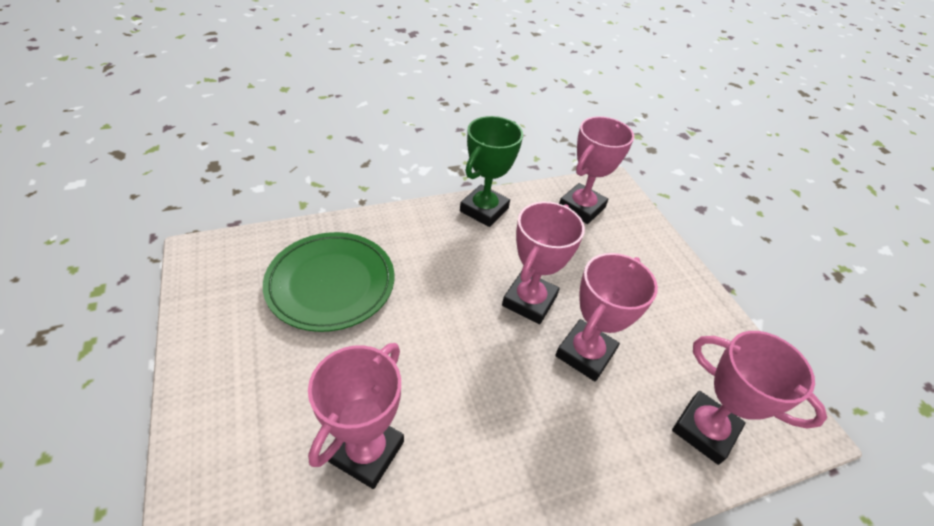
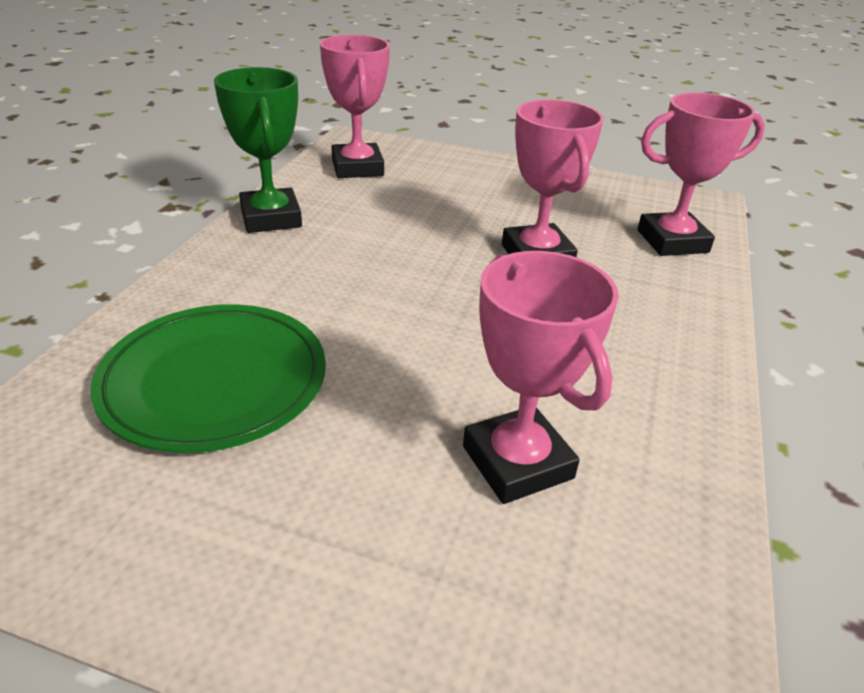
camera: 50 degrees left, 10 degrees down
(529, 301) = (436, 253): pink trophy -> none

